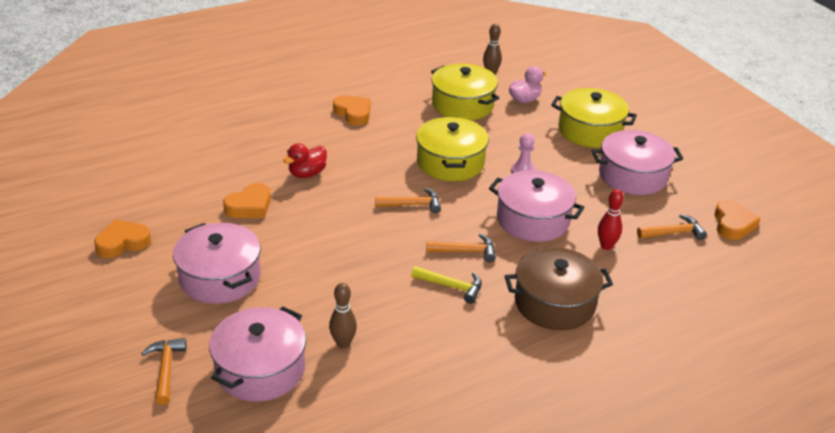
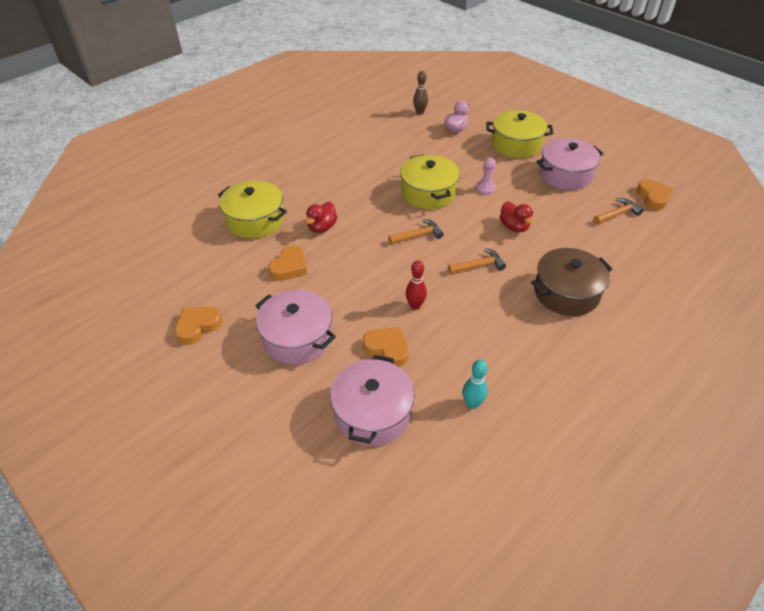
camera: 15 degrees left, 10 degrees up
(166, 369) = (293, 435): orange hammer -> none
(343, 343) = (426, 370): brown bowling pin -> none
(353, 113) = (332, 167): orange heart -> orange heart (387, 348)
(375, 388) = (472, 404): none -> turquoise bowling pin
(451, 286) = (484, 298): yellow hammer -> none
(462, 105) = (412, 142): yellow pot -> yellow pot (255, 220)
(533, 220) = (514, 227): pink pot -> red duck
(606, 246) = (577, 236): red bowling pin -> red bowling pin (415, 306)

